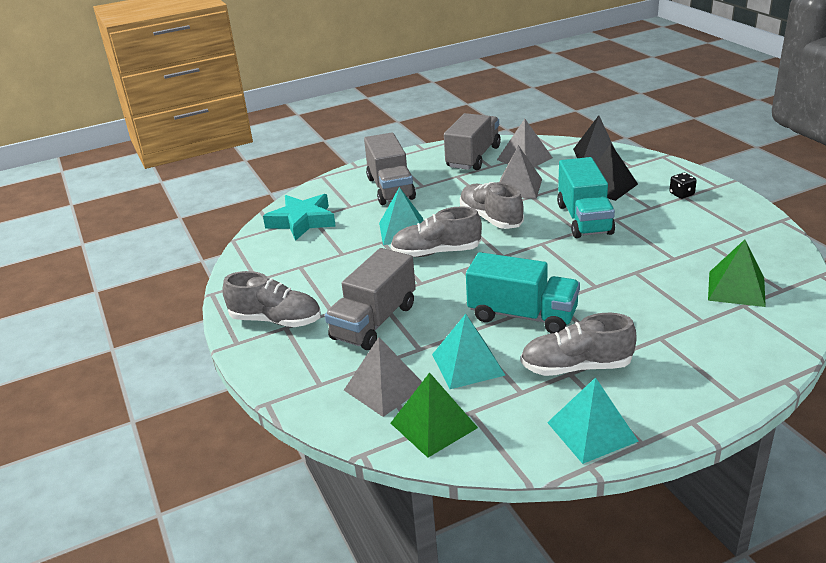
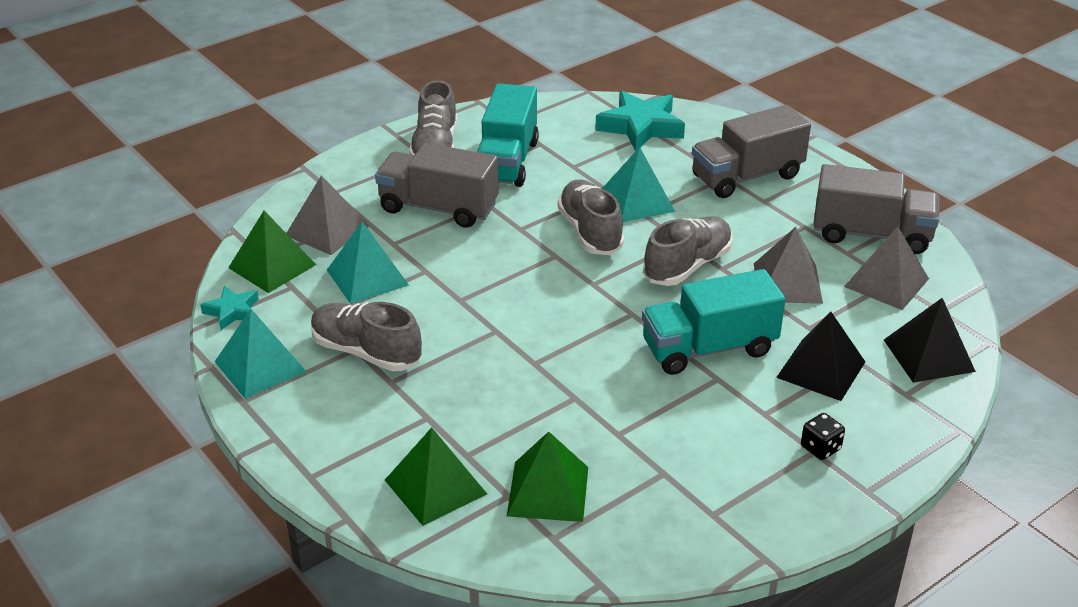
camera: 75 degrees right, 5 degrees up
(504, 452) = (232, 311): none -> turquoise star
(522, 315) = (462, 308): turquoise truck -> turquoise truck (507, 161)
(576, 367) = (366, 352): grey shoe -> grey shoe turned 45 degrees counterclockwise
(740, 336) = (435, 487): none -> green pyramid

